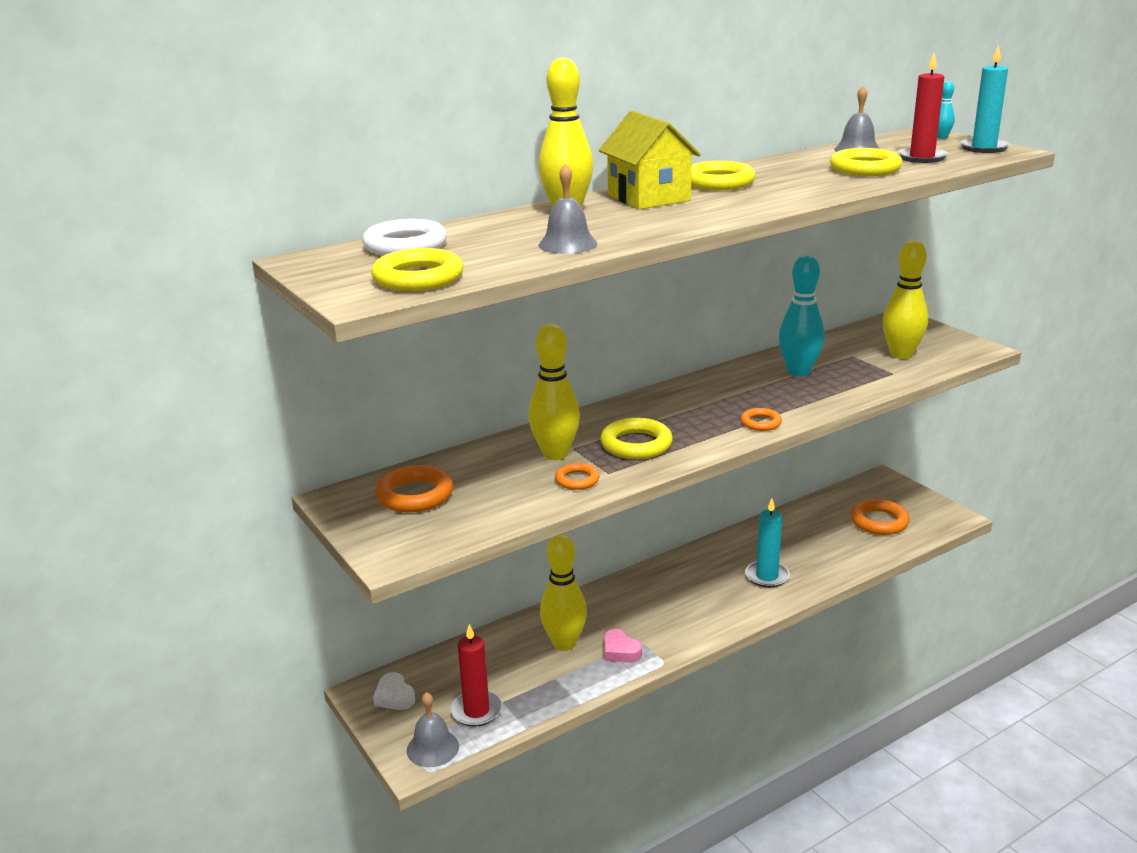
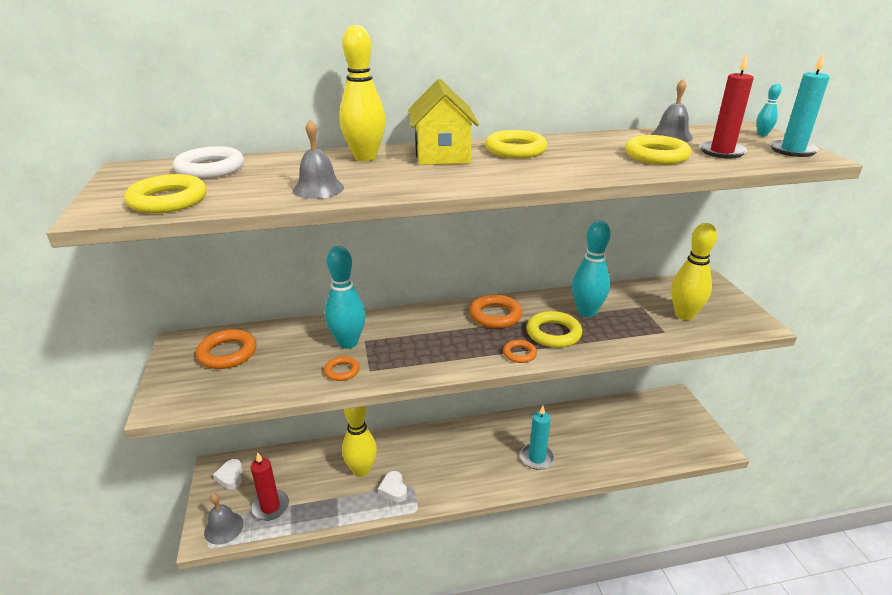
camera: 20 degrees right, 5 degrees up
(555, 454) = (348, 343): yellow bowling pin -> turquoise bowling pin
(620, 651) = (393, 489): pink heart -> white heart
(636, 444) = (410, 349): yellow ring -> yellow ring (553, 333)
(879, 521) = (652, 434): orange ring -> orange ring (495, 315)

